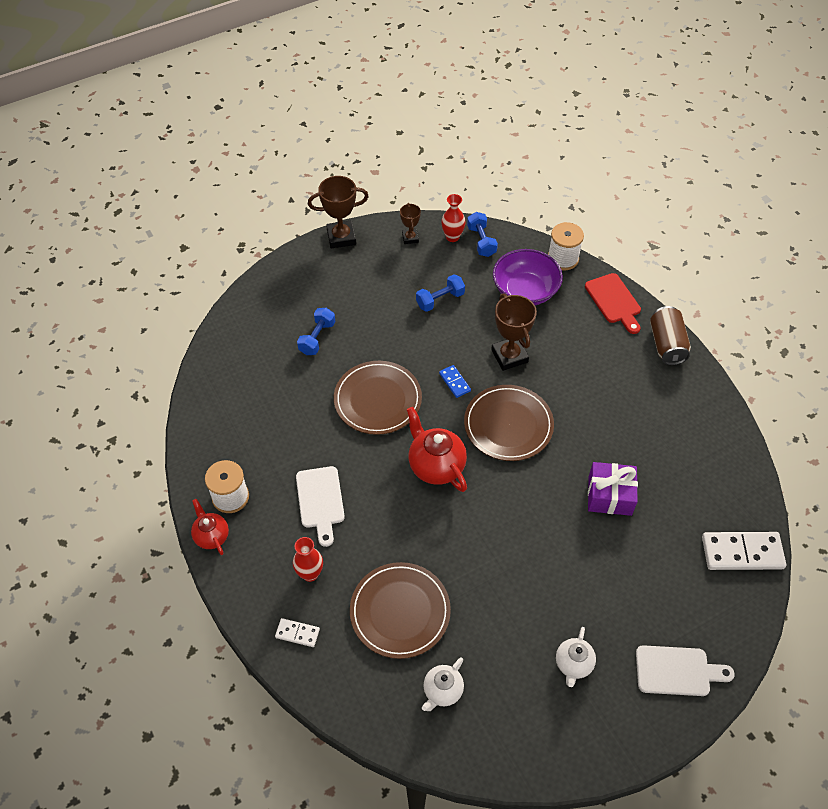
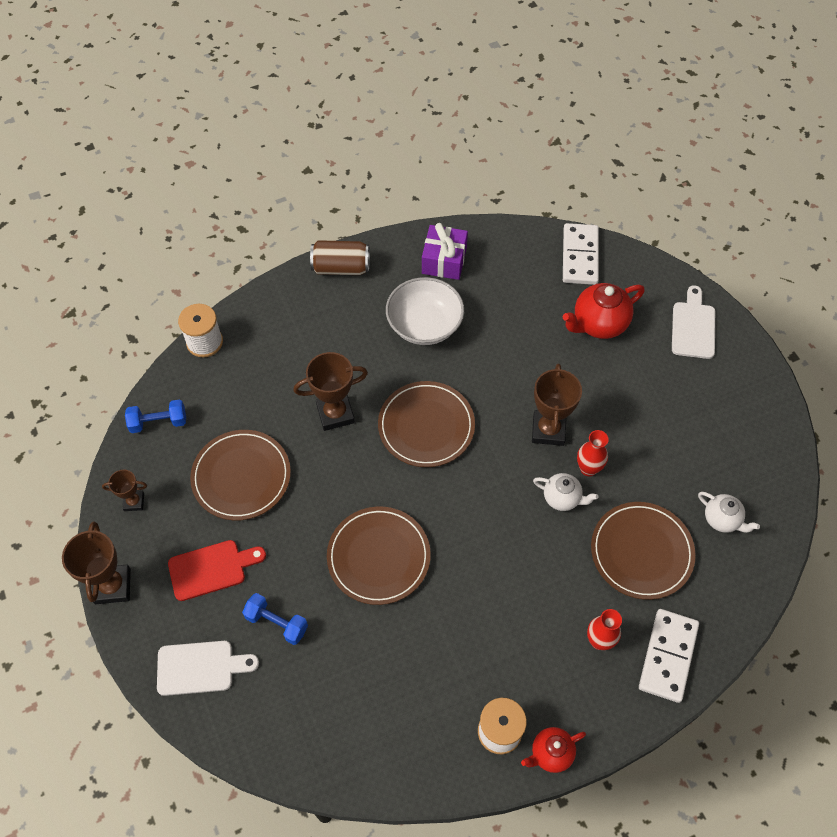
camera: 85 degrees left, 5 degrees up
(297, 633) = (667, 656): white domino -> white domino, size x1.97
(320, 501) = (509, 627): white cutting board -> white cutting board (200, 667)
(435, 466) = (472, 502): red teapot -> red teapot (598, 324)
(440, 300) = (241, 477): blue dumbbell -> brown plate
(452, 237) = (144, 453): red vase -> red vase (588, 468)
(454, 382) = (364, 473): blue domino -> none
(520, 526) = (548, 430): none -> brown trophy
(525, 291) = (245, 386): purple bowl -> none
(573, 664) = (690, 405): white teapot -> white teapot (562, 498)
(609, 495) = (516, 348): purple gift -> purple gift (444, 260)
(614, 301) = (275, 303): red cutting board -> red cutting board (211, 569)
(618, 416) = (424, 325): none -> white bowl

